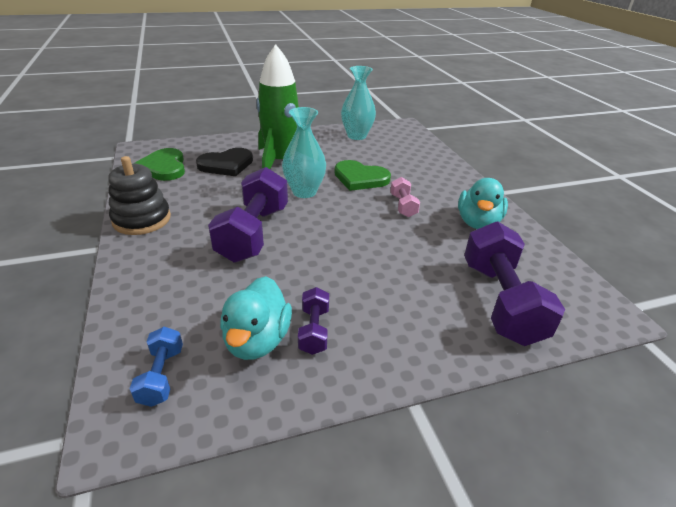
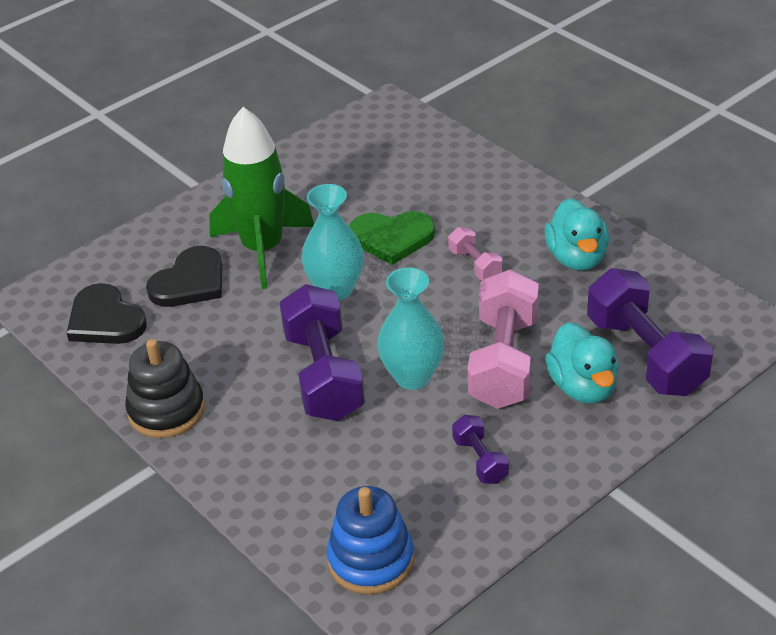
camera: 20 degrees left, 5 degrees up
(161, 376) = (371, 560): blue dumbbell -> blue stacking toy
(164, 167) = (105, 320): green heart -> black heart
(257, 340) = (432, 492): turquoise duck -> turquoise duck (583, 387)
(356, 136) = (332, 156): turquoise vase -> turquoise vase (412, 376)
(383, 267) = (503, 361): none -> pink dumbbell

